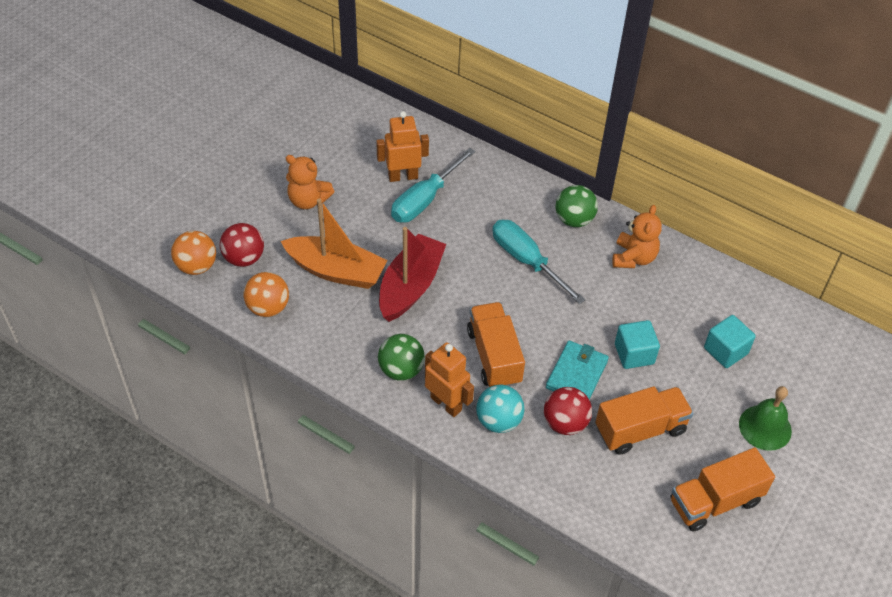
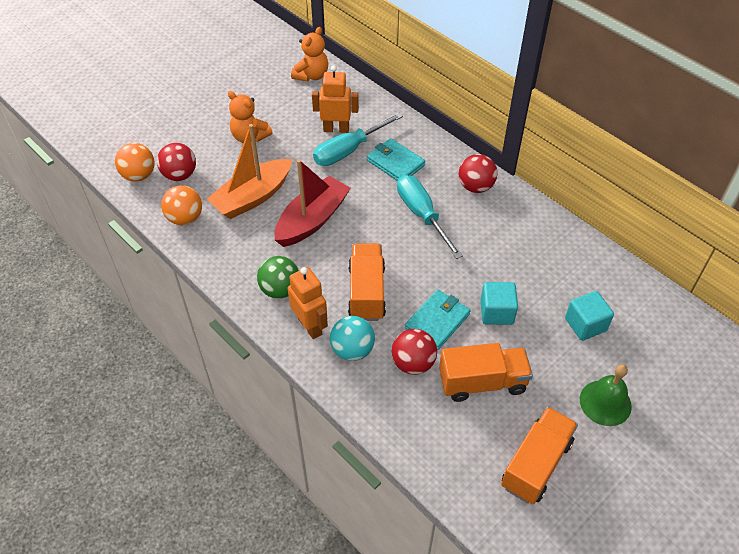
camera: 15 degrees right, 0 degrees up
(336, 271) = (253, 197): orange boat -> orange boat turned 105 degrees clockwise
(480, 206) = (395, 163): none -> turquoise wallet
(574, 220) = (475, 186): green ball -> red ball
(633, 258) = (521, 227): orange teddy bear -> orange teddy bear (311, 75)
(715, 501) = (536, 464): orange truck -> orange truck turned 135 degrees clockwise

